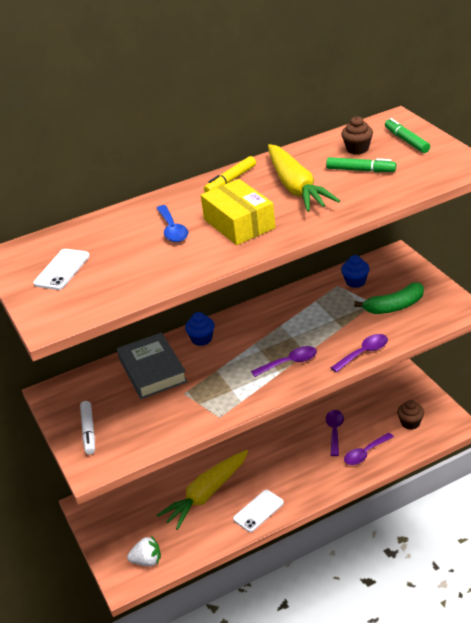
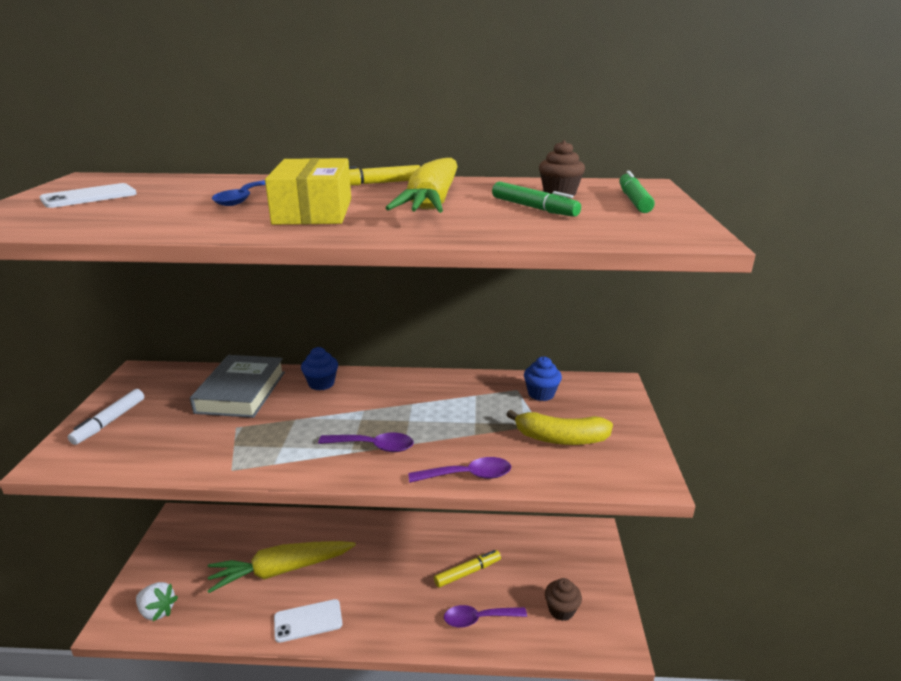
camera: 25 degrees right, 10 degrees down
(335, 431) = (467, 572): purple spoon -> yellow marker
(394, 307) = (560, 438): green banana -> yellow banana

